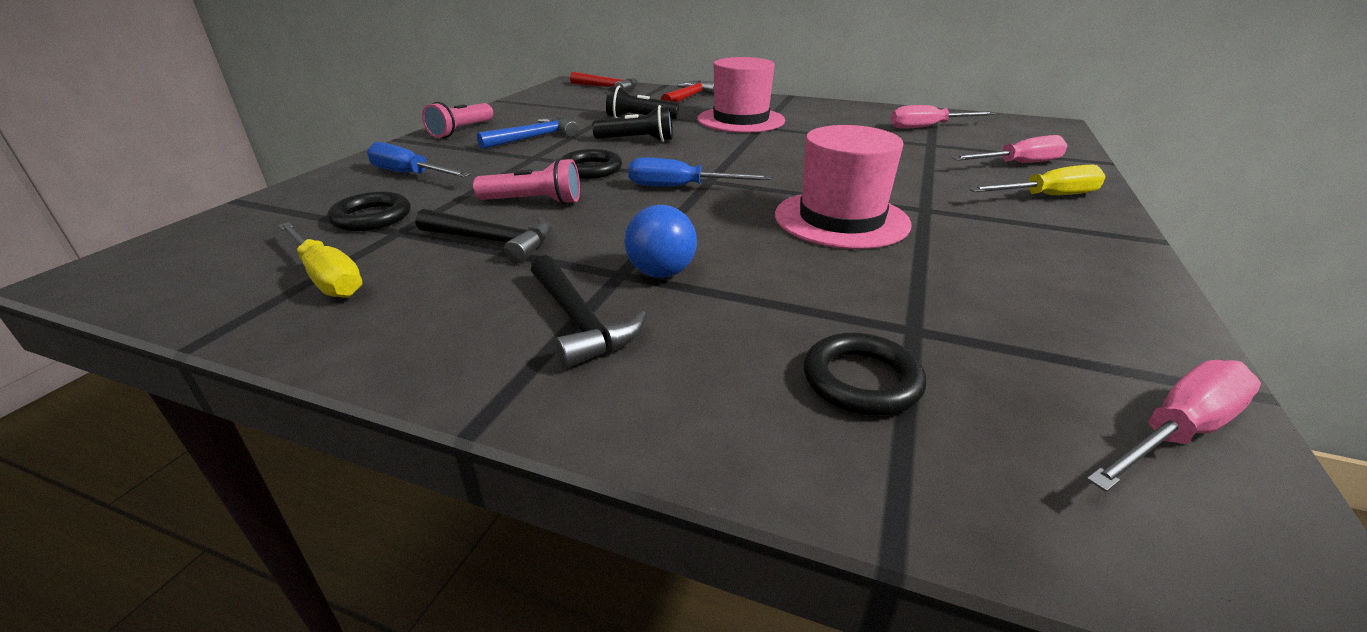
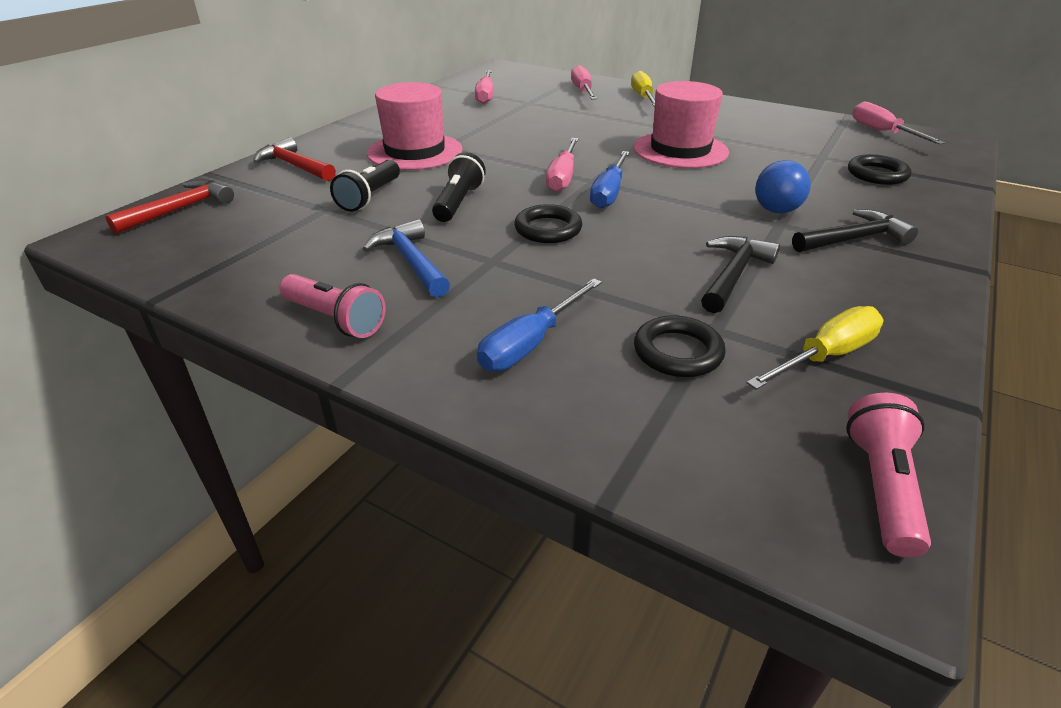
camera: 80 degrees left, 5 degrees up
(534, 202) = (637, 258): pink flashlight -> pink flashlight (881, 487)
(712, 168) = (563, 177): none -> pink screwdriver

